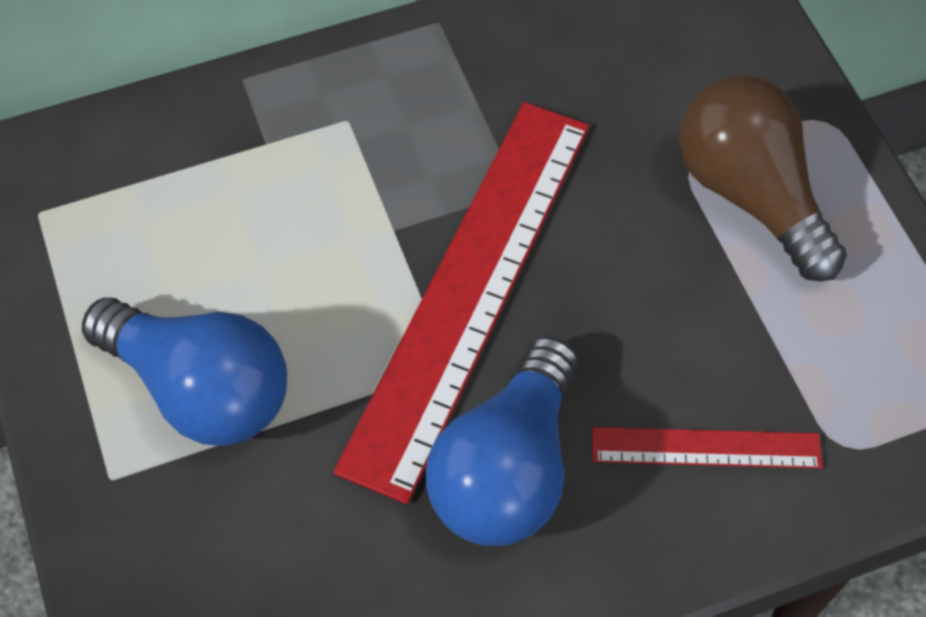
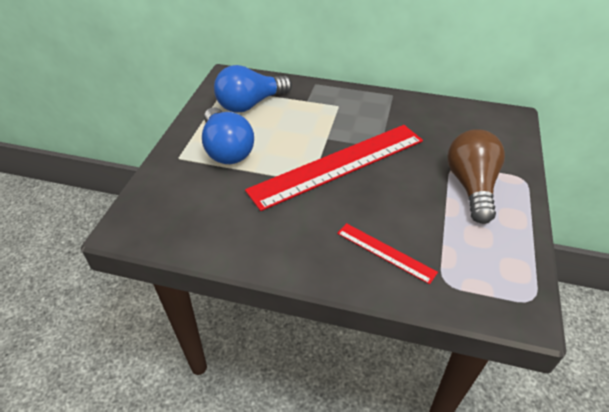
camera: 35 degrees right, 15 degrees down
(507, 469) = (304, 219): blue light bulb -> blue light bulb (250, 104)

